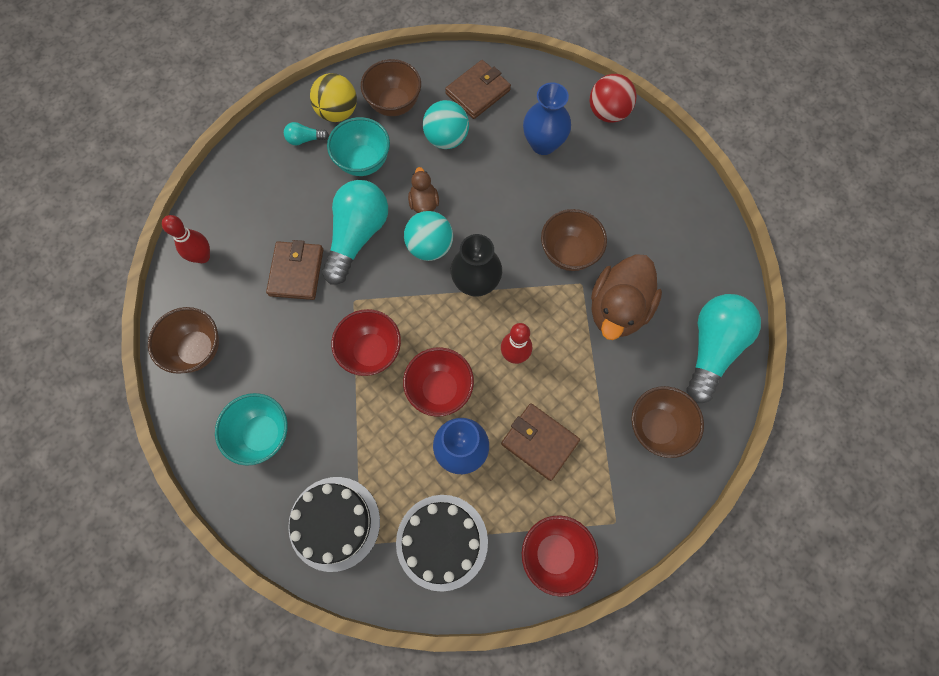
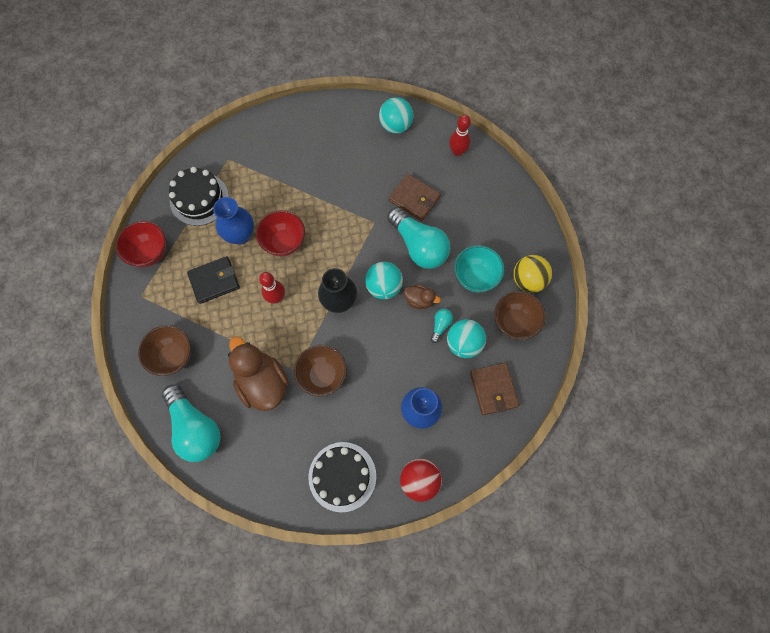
camera: 120 degrees right, 0 degrees up
(197, 349) = (395, 126): brown bowl -> turquoise ball
(262, 434) = (321, 138): turquoise bowl -> none
(305, 139) = (515, 248): turquoise light bulb -> turquoise light bulb (440, 325)
(334, 523) = (247, 152): black cake -> black cake (342, 476)
(371, 351) = (333, 216): red bowl -> none
(539, 442) = (214, 281): brown wallet -> black wallet

